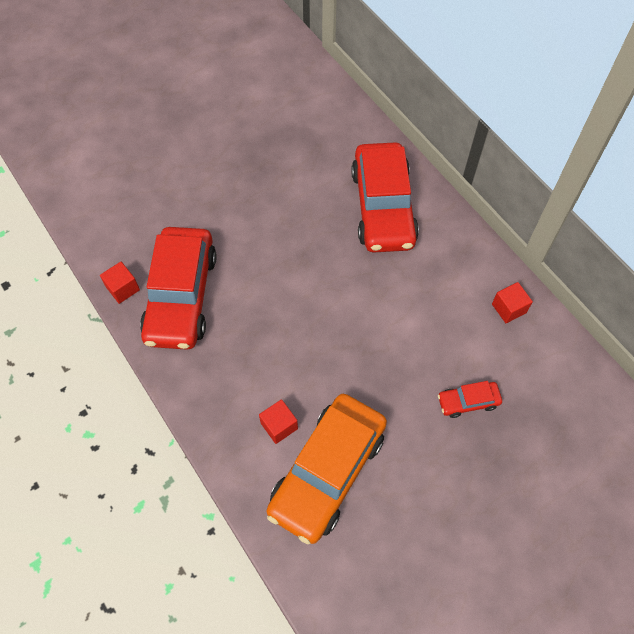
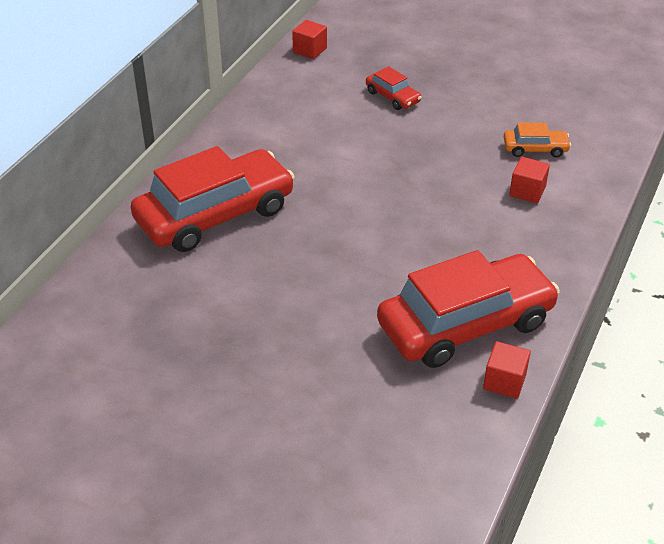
camera: 120 degrees left, 20 degrees down
(327, 472) = (535, 149): orange car -> orange car, size x0.44
(508, 308) = (277, 100): red cube -> red cube (310, 50)

